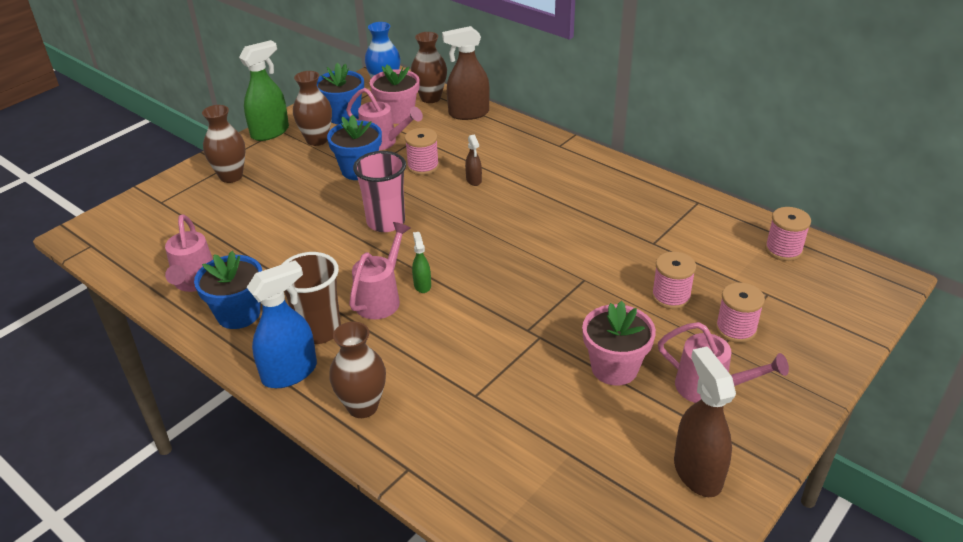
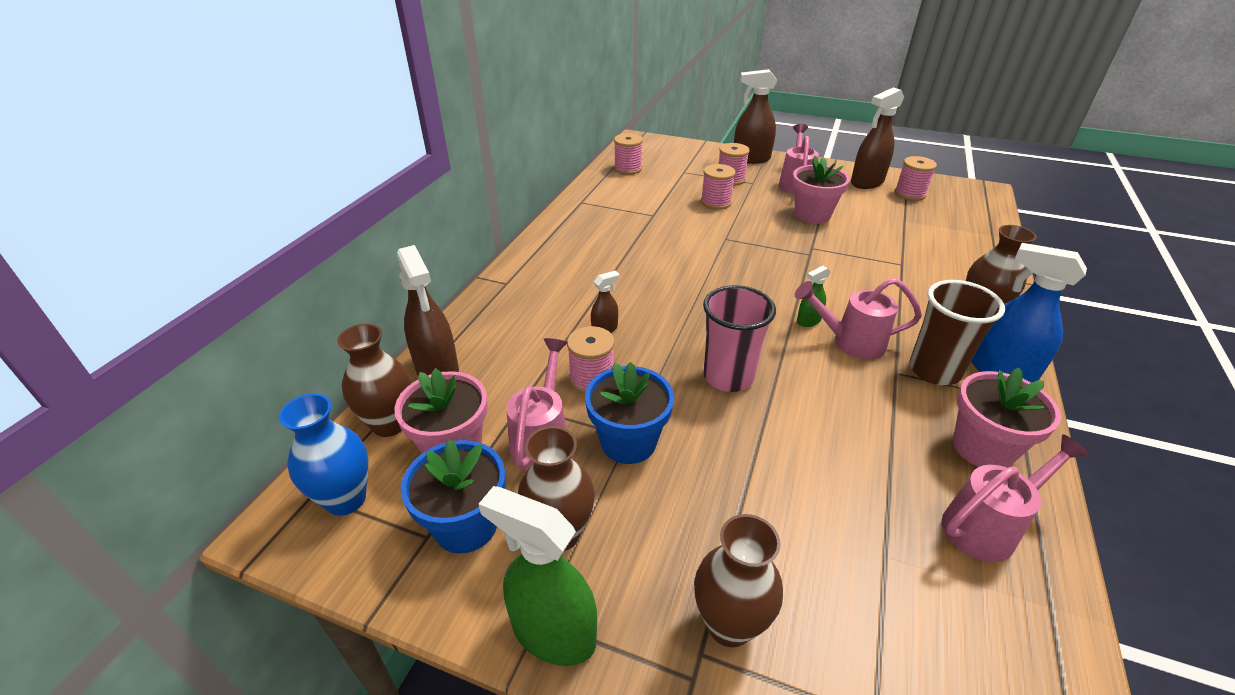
camera: 110 degrees left, 0 degrees up
(238, 314) = (982, 448): blue flower pot -> pink flower pot
(646, 506) = (910, 194): none -> pink spool
(805, 372) = (751, 159): none -> brown spray bottle

